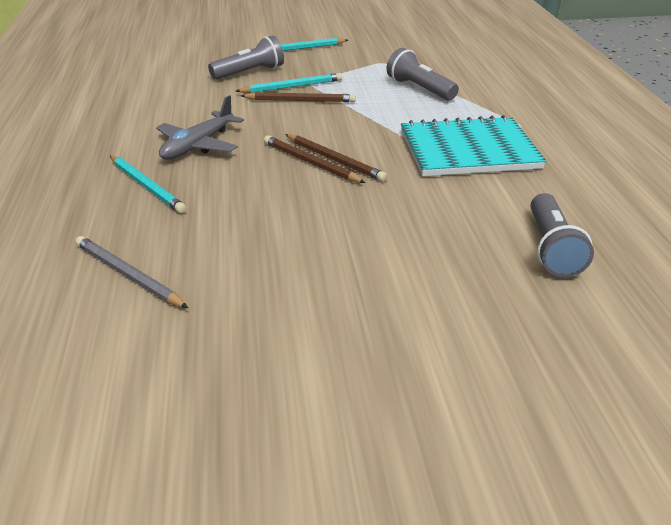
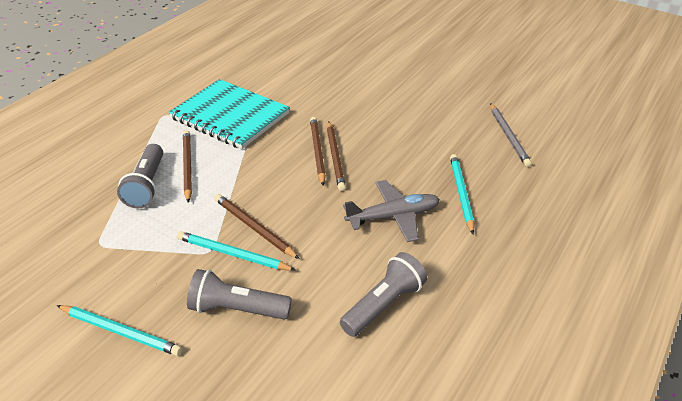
camera: 140 degrees left, 5 degrees up
(418, 107) = (187, 166): none -> brown pencil
(551, 248) = (298, 57): grey flashlight -> grey flashlight (383, 305)

